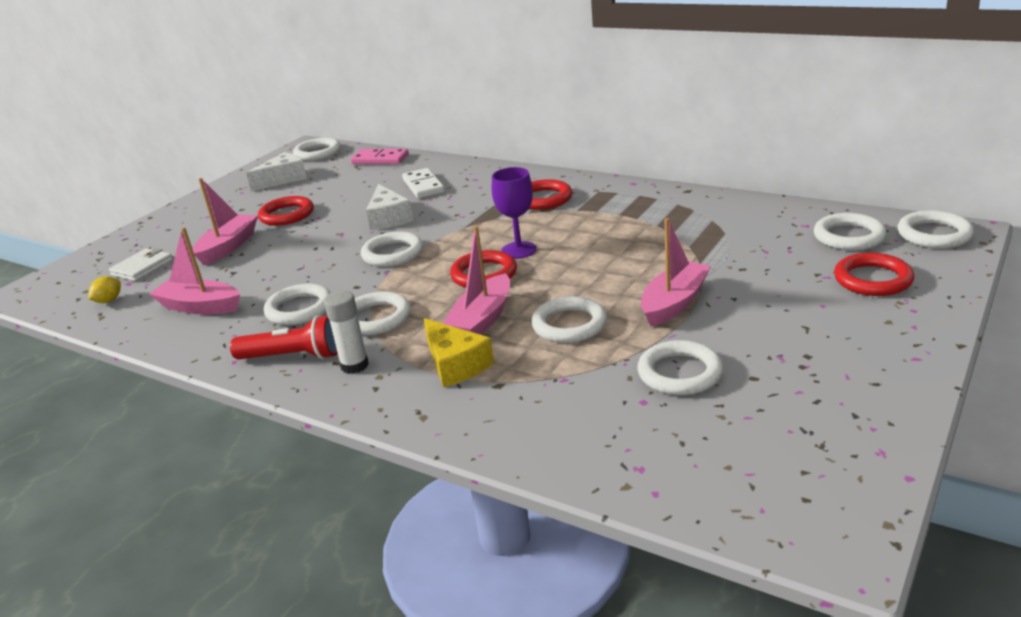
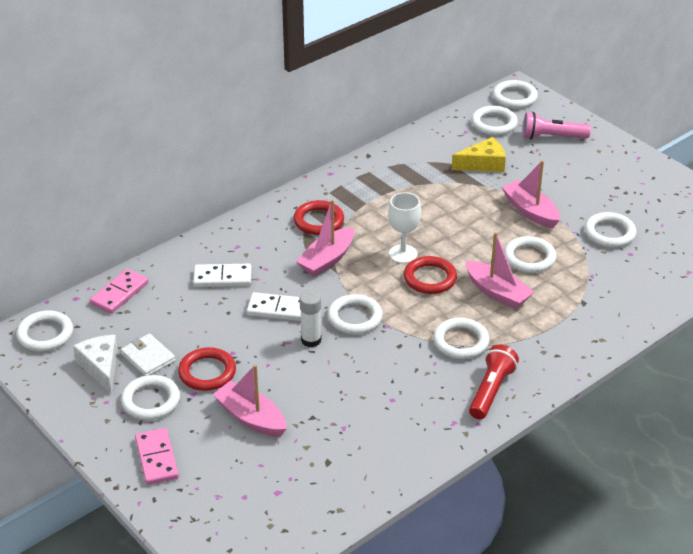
camera: 75 degrees left, 10 degrees up
(109, 301) = (308, 505): yellow lemon -> none
(142, 268) = (248, 482): white wallet -> white wallet (148, 357)
(173, 226) = (157, 458): none -> pink domino
(200, 307) = (368, 441): pink boat -> pink boat (327, 260)
(299, 309) = (416, 381): white ring -> white ring (151, 401)
(354, 365) = (523, 361): white glue stick -> white glue stick (311, 340)
(388, 218) = (278, 309): white cheese -> white domino
(455, 364) = (549, 315): yellow cheese -> yellow cheese (483, 164)
(518, 250) = (403, 254): purple goblet -> white goblet
(872, 279) = (552, 137): red ring -> pink flashlight

